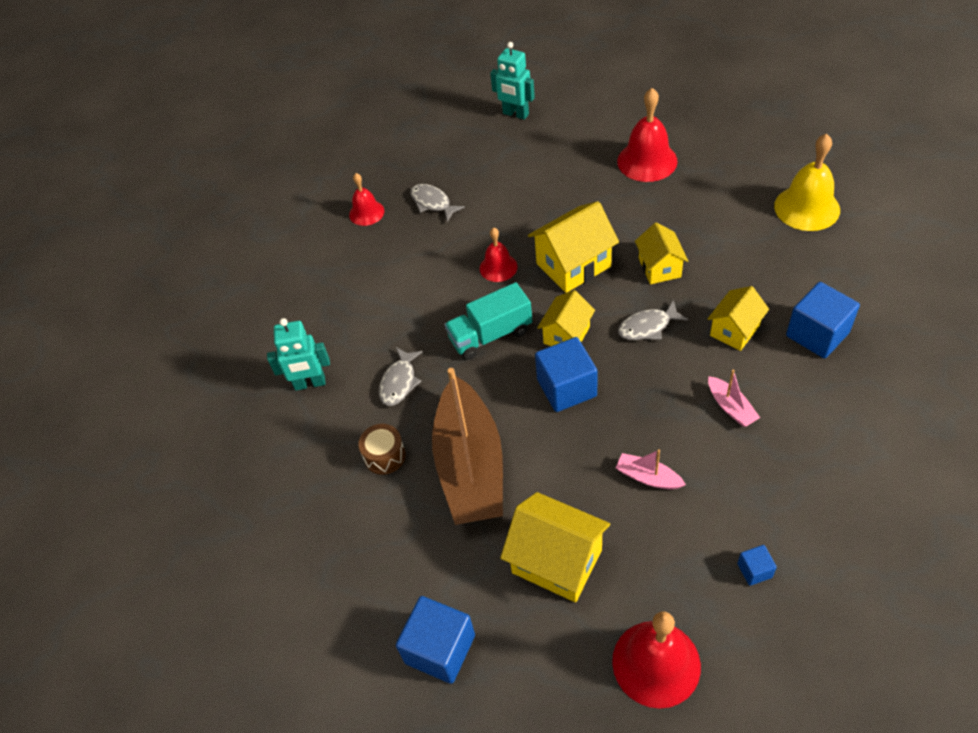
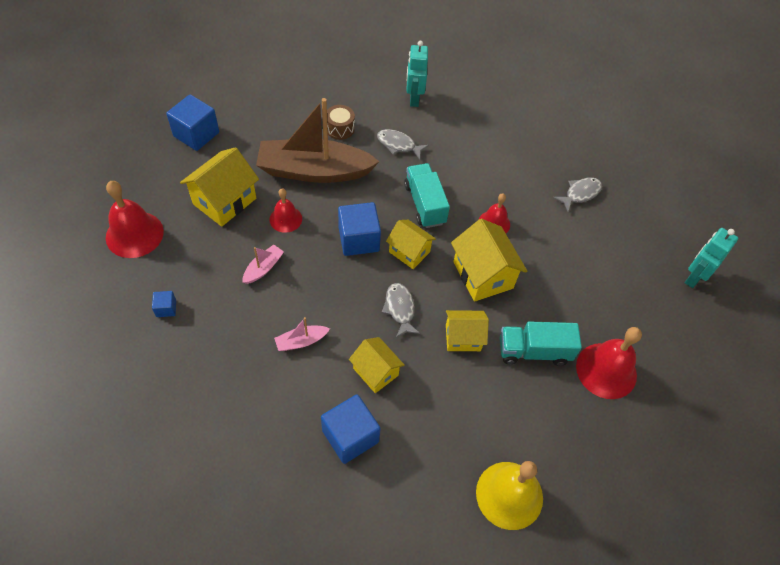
camera: 90 degrees right, 5 degrees up
(366, 212) = (577, 150): red bell -> red bell (285, 219)
(650, 212) = (534, 351): none -> turquoise truck

